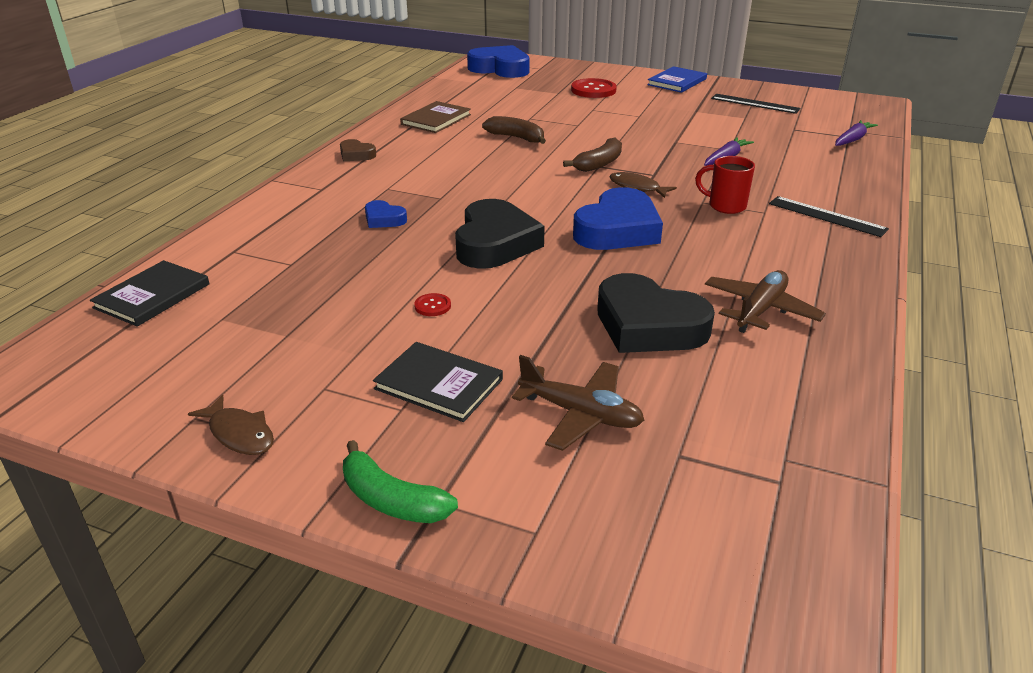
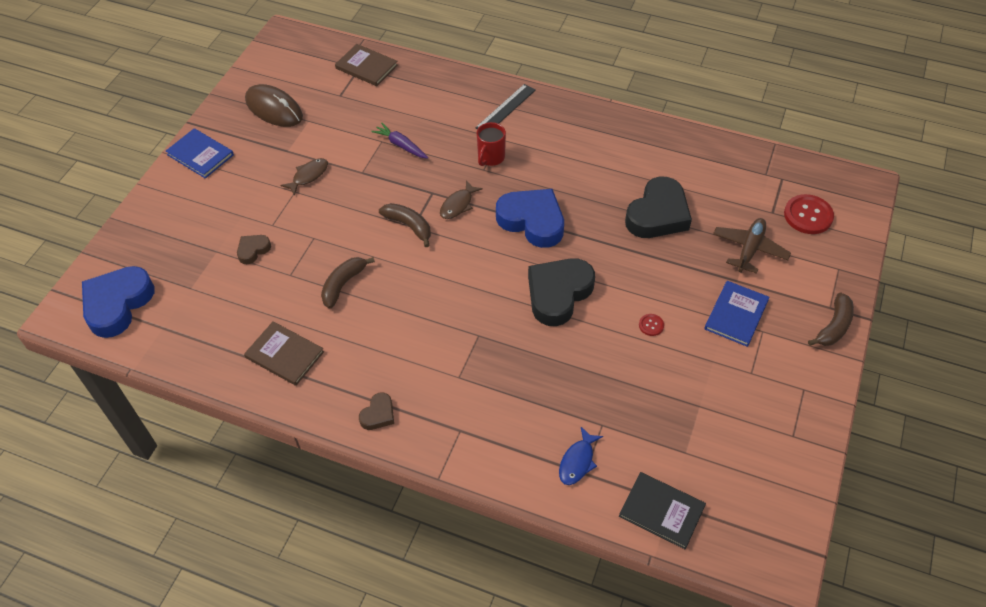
camera: 90 degrees left, 20 degrees up
(239, 434) = (802, 407): brown fish -> brown fish (308, 176)
(250, 247) = (577, 461): none -> blue fish
(384, 219) = (521, 371): blue heart -> none
(391, 500) = (833, 326): green banana -> brown banana
(439, 384) = (736, 315): black book -> blue book
(495, 243) = (558, 294): black heart -> black heart turned 60 degrees counterclockwise
(559, 104) = (253, 250): none -> brown heart
(593, 90) = (213, 221): red button -> red button (808, 215)
(755, 103) = (274, 109): black ruler -> brown mouse
(760, 310) = (633, 162): brown plane -> none
(852, 139) = (366, 67): purple carrot -> brown book

